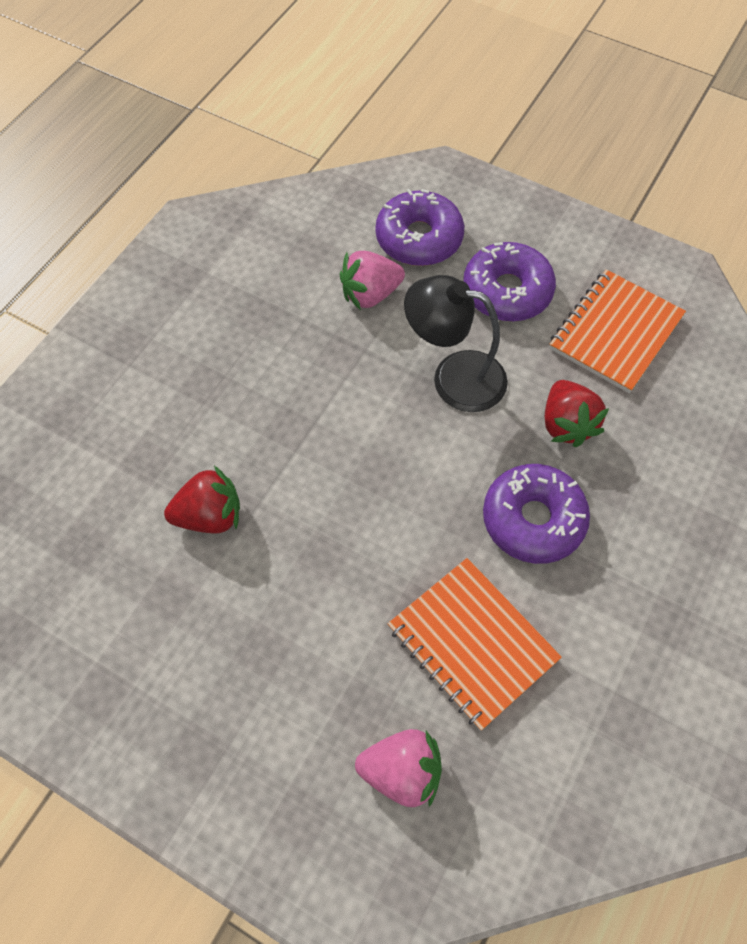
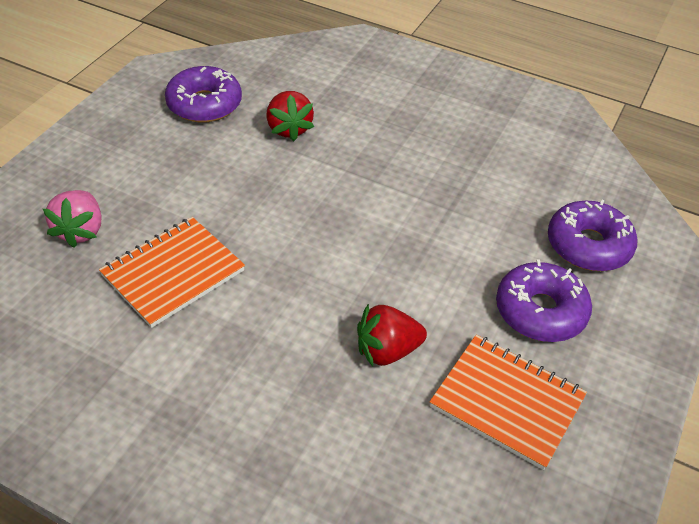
camera: 85 degrees right, 15 degrees down
(370, 294) = (512, 212): pink strawberry -> none
(454, 377) = (430, 268): black lamp -> none
(533, 519) = (284, 319): purple donut -> purple donut (204, 104)

